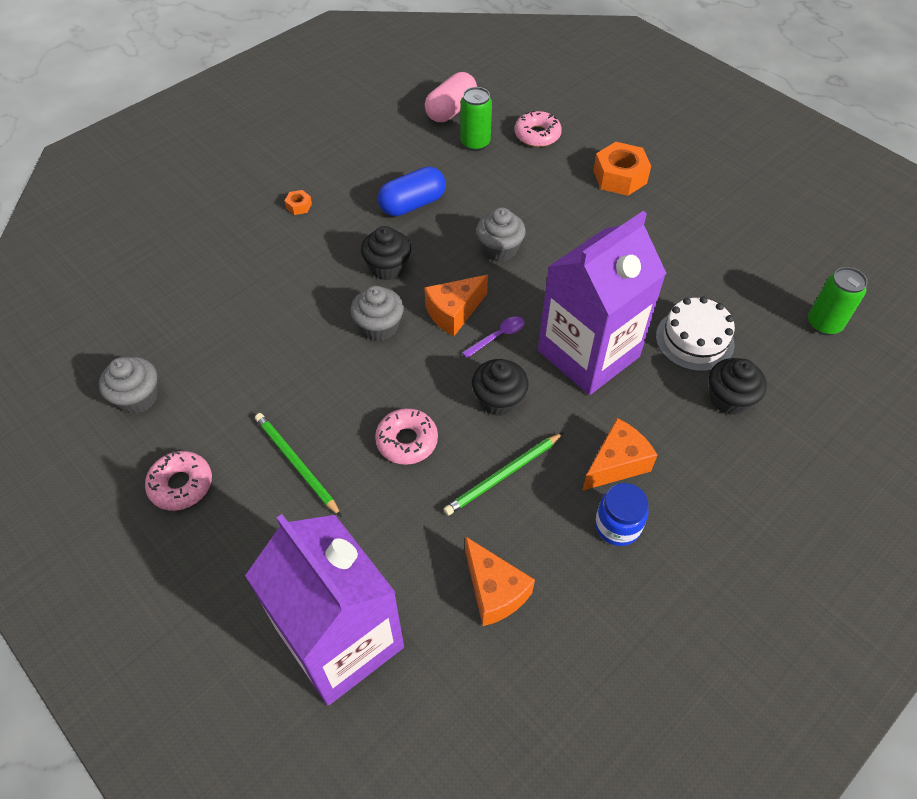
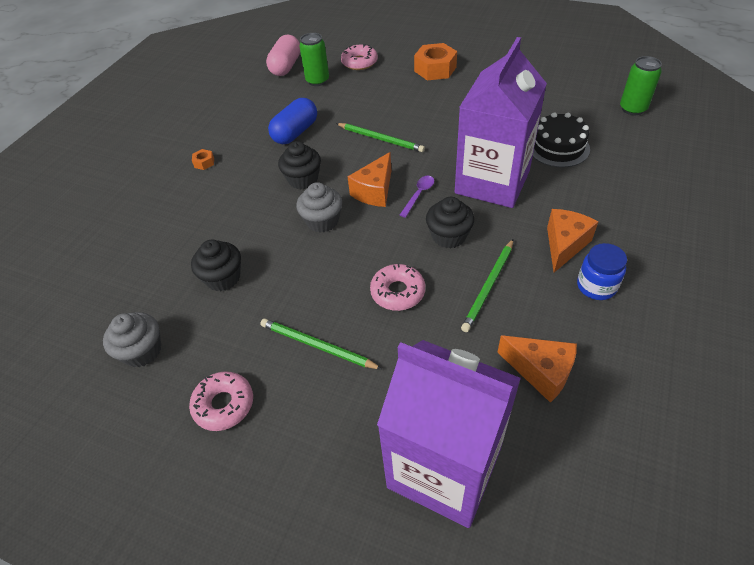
camera: 20 degrees left, 5 degrees down
(499, 249) = (381, 139): grey cupcake -> green pencil
(694, 340) = (558, 147): white cake -> black cake
(729, 399) = (608, 174): black cupcake -> black cupcake (223, 278)

